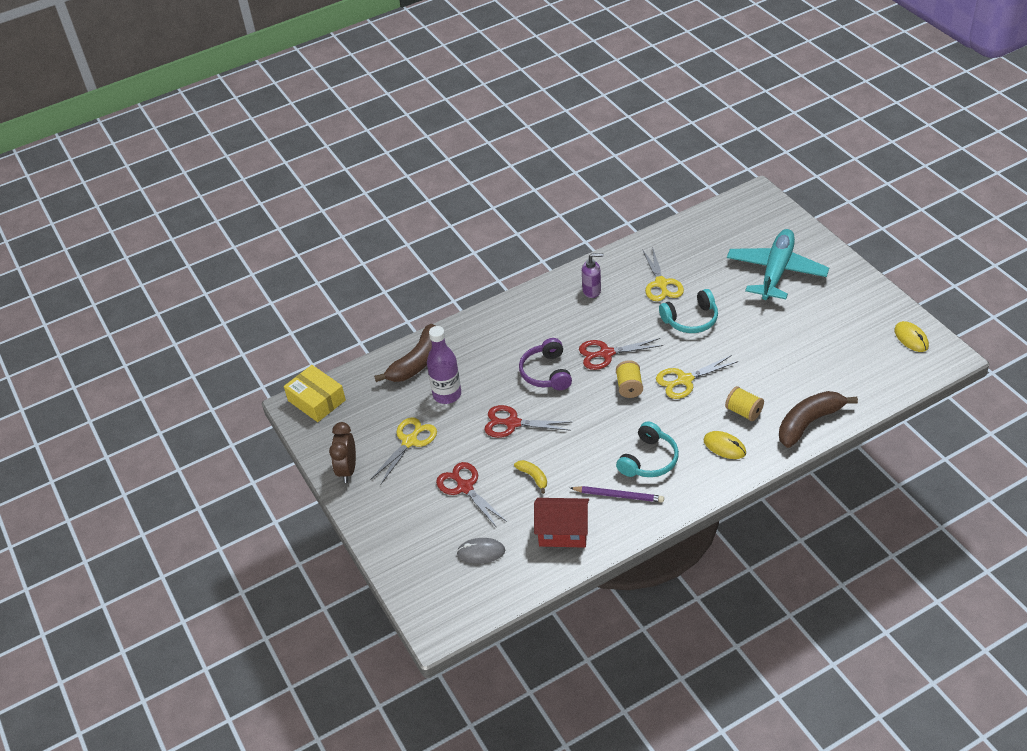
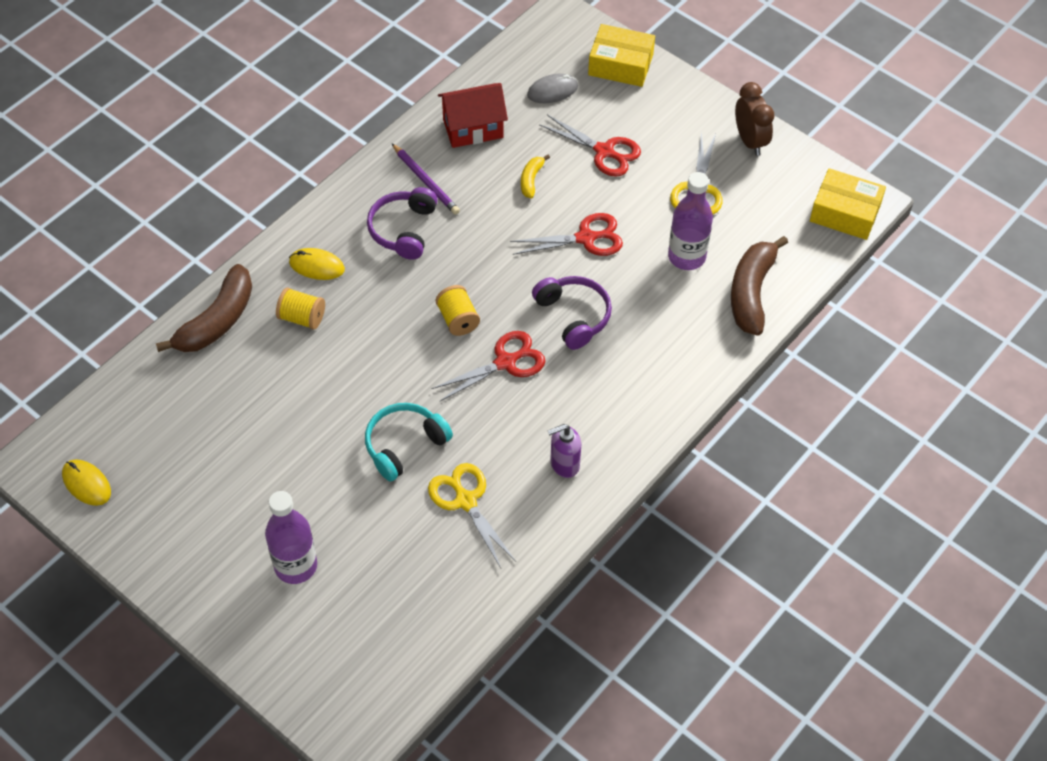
camera: 155 degrees right, 10 degrees up
(410, 563) = (620, 65): none -> yellow box
(533, 477) = (531, 180): yellow banana -> yellow banana turned 75 degrees clockwise
(618, 495) = (426, 181): purple pencil -> purple pencil turned 120 degrees counterclockwise
(649, 460) = (403, 230): turquoise headphones -> purple headphones
(685, 380) = (388, 346): yellow scissors -> none
(776, 271) = (296, 566): turquoise plane -> purple bottle

